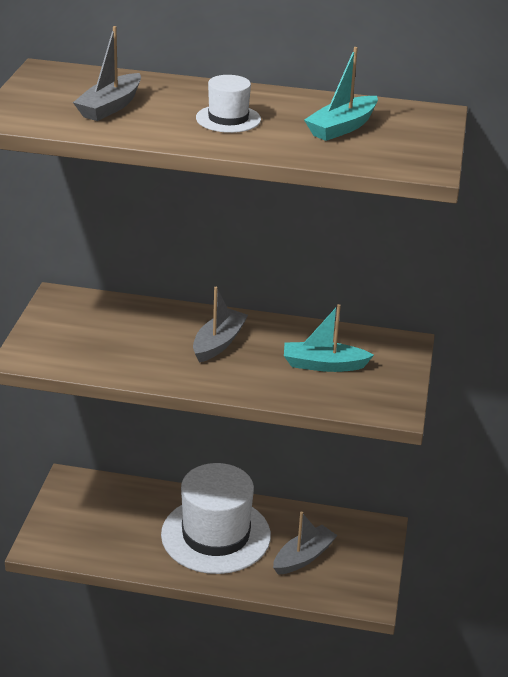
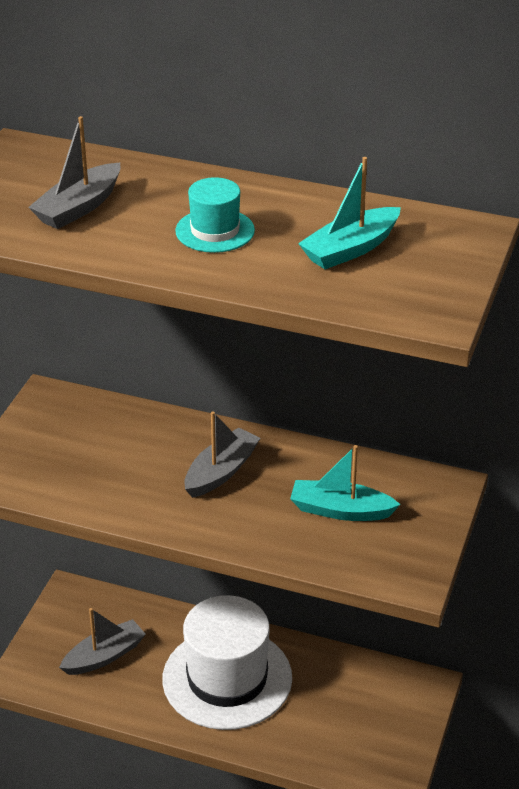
camera: 10 degrees right, 5 degrees up
(228, 119) = (215, 231): white hat -> turquoise hat
(303, 557) = (326, 716): grey boat -> grey boat (104, 656)

